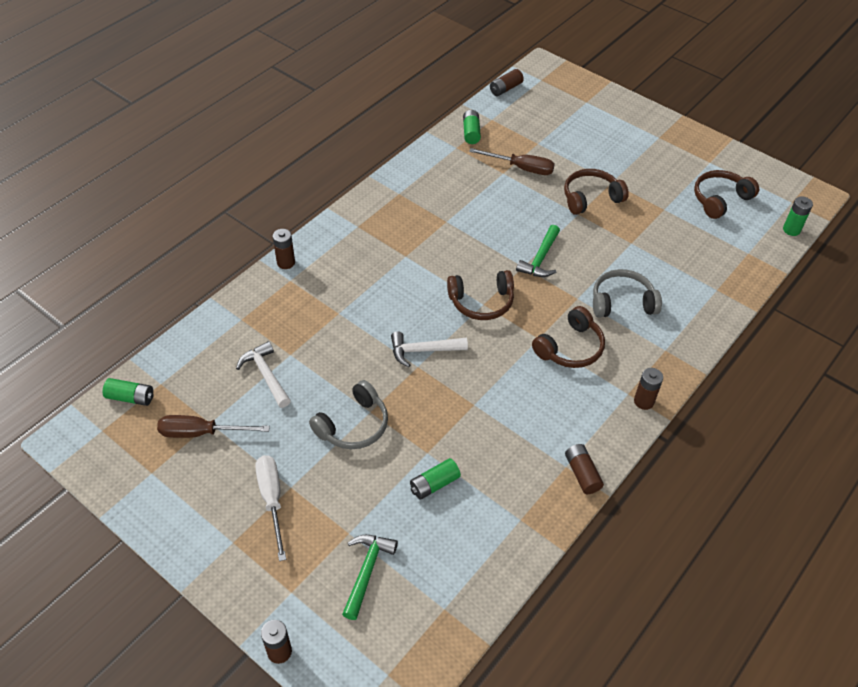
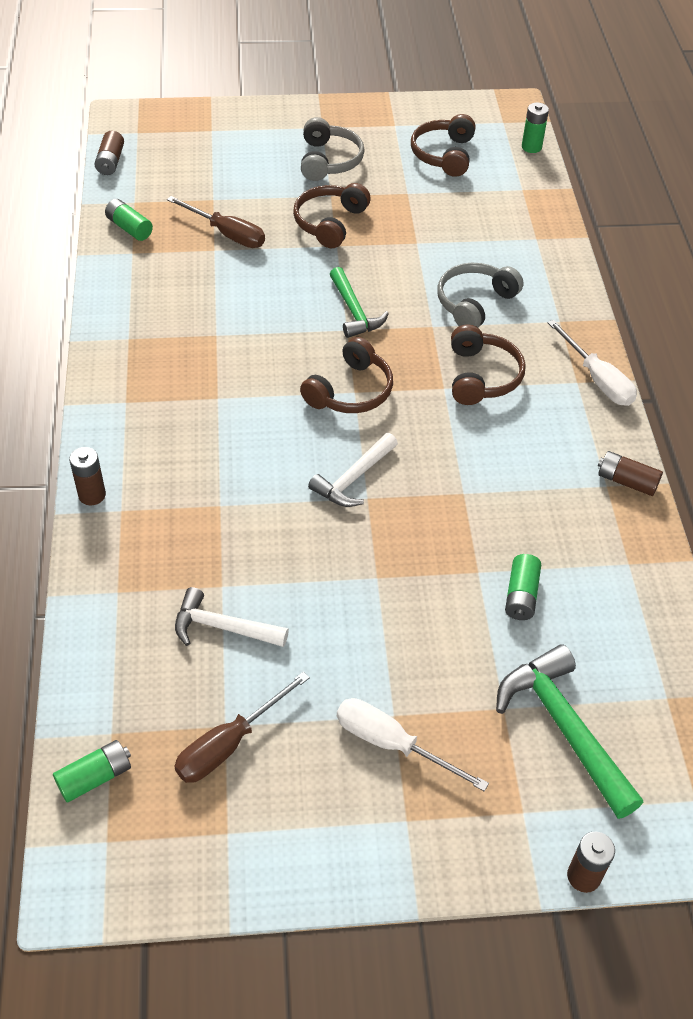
camera: 45 degrees left, 0 degrees up
(353, 425) = (378, 604): grey headphones -> grey headphones (329, 161)
(367, 571) = (564, 728): green hammer -> green hammer, size x1.52
(521, 168) = (227, 234): brown screwdriver -> brown screwdriver turned 60 degrees clockwise
(644, 401) = (597, 379): brown battery -> white screwdriver

